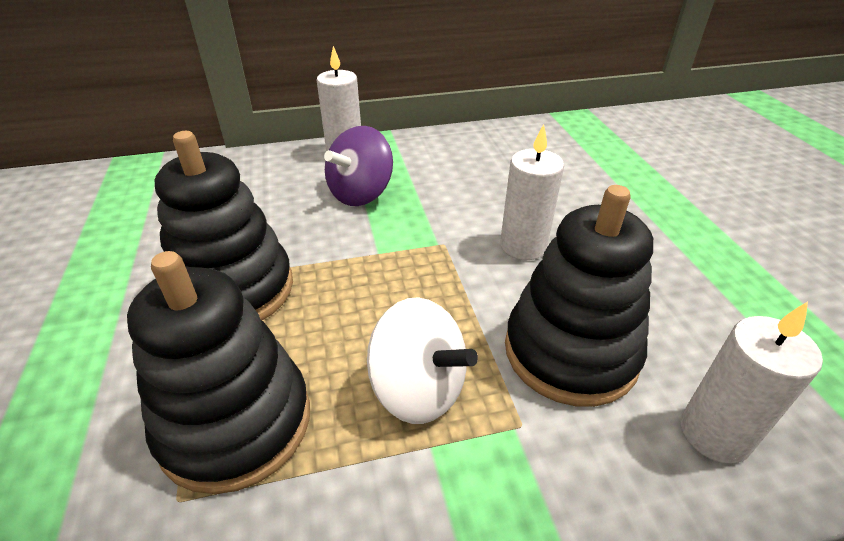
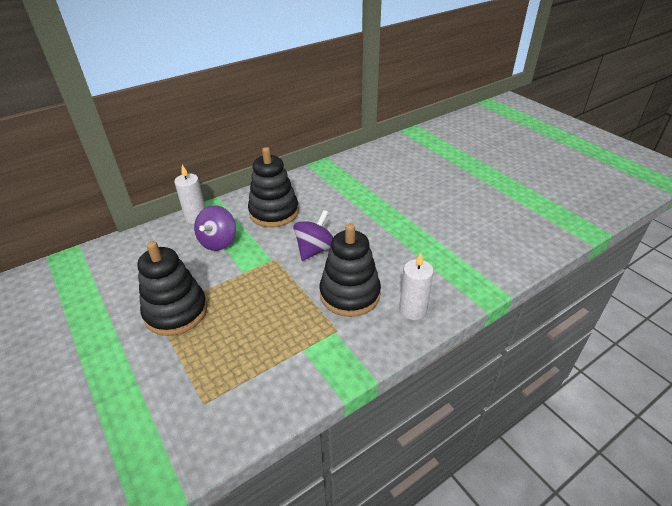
camera: 20 degrees left, 0 degrees up
(235, 422) = (212, 368): black stacking toy -> black stacking toy (274, 212)
(418, 389) = (289, 329): white spinning top -> none
(523, 246) = (315, 249): white candle -> purple spinning top

